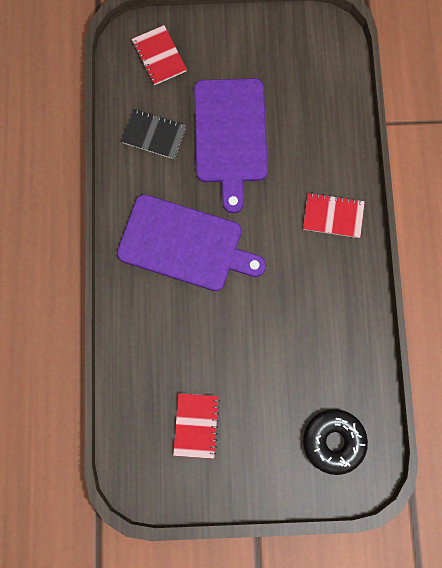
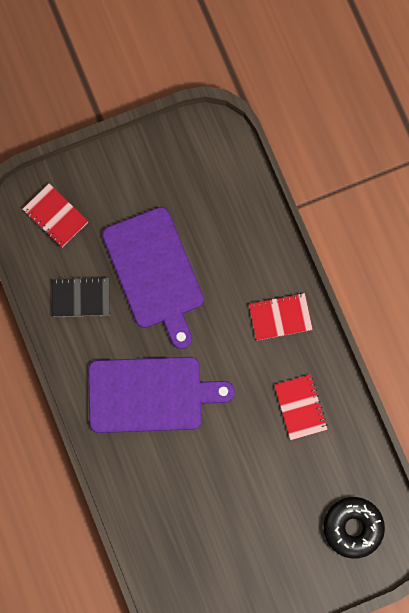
camera: 20 degrees left, 0 degrees up
(196, 425) = (223, 559): red notebook -> red notebook (300, 407)

